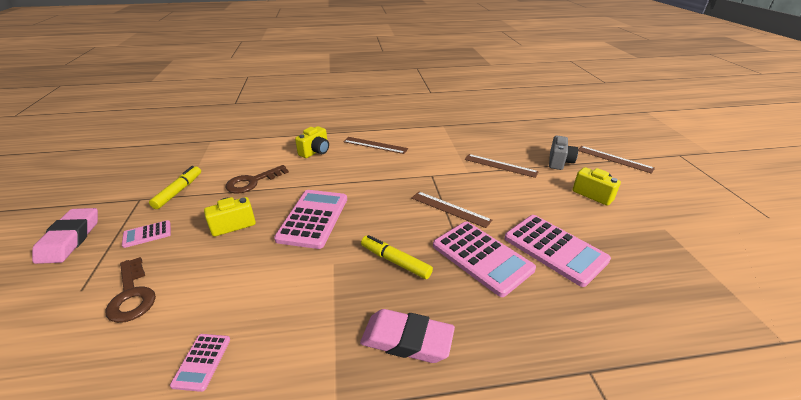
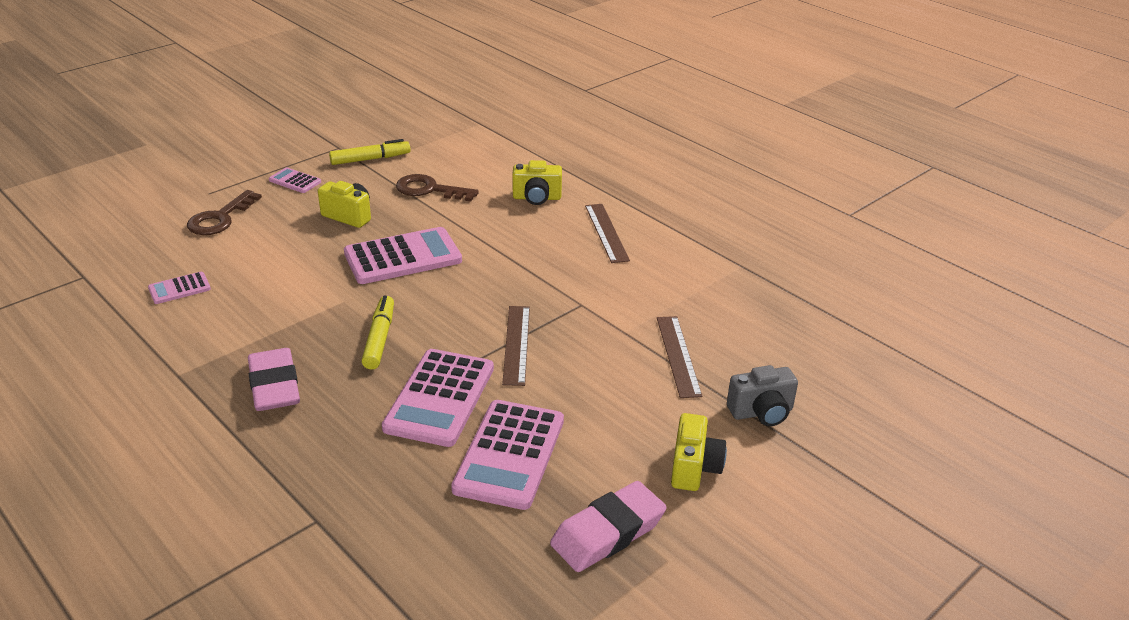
camera: 55 degrees right, 0 degrees up
(70, 239) = (257, 151): pink eraser -> pink eraser (608, 533)
(614, 159) = (851, 475): brown ruler -> none

